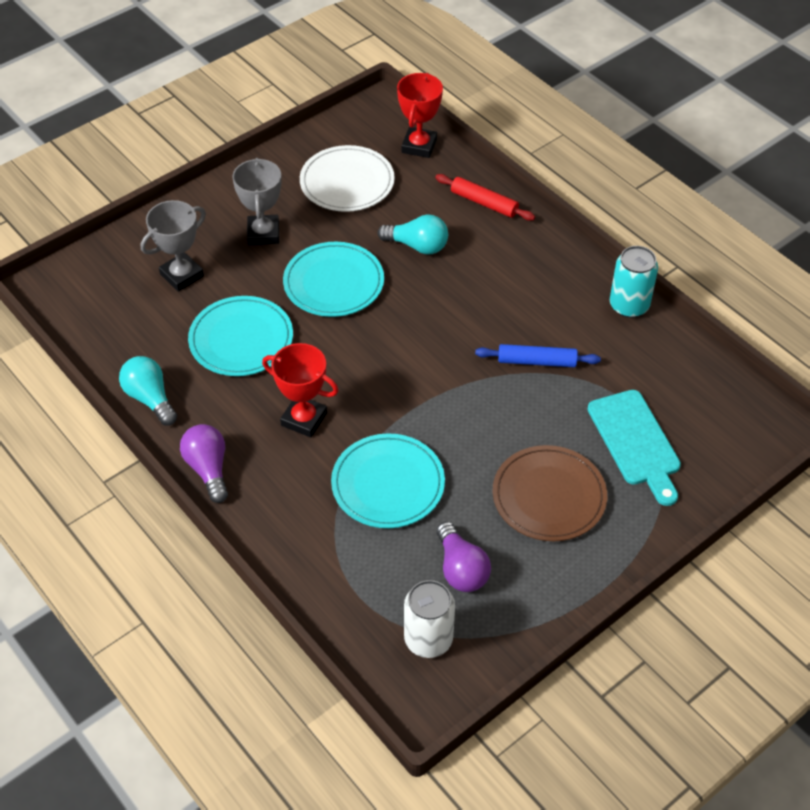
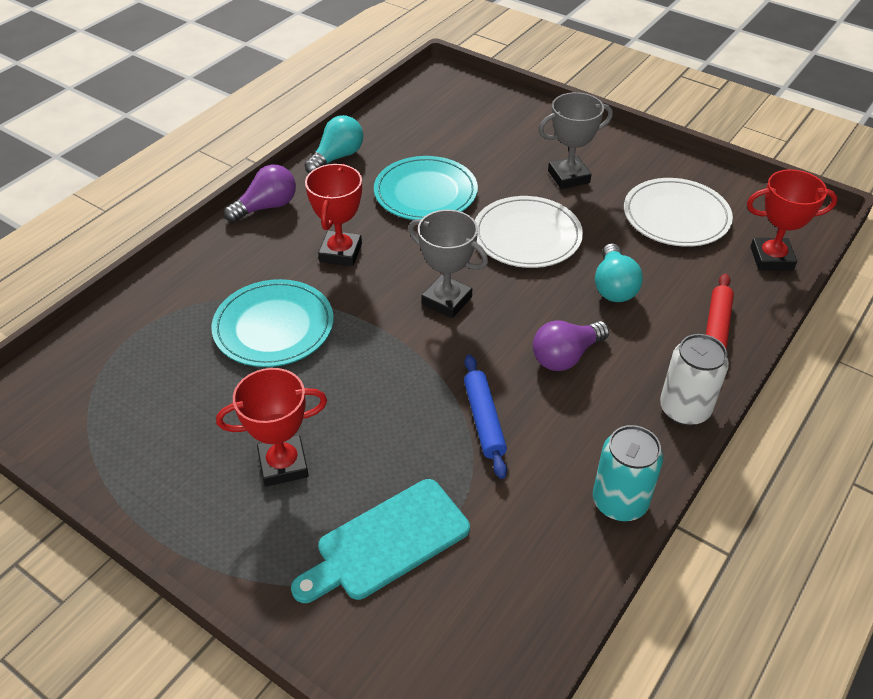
camera: 75 degrees right, 5 degrees down
(182, 275) = (488, 141): grey trophy -> grey trophy (446, 300)
(333, 283) = (527, 236): turquoise plate -> white plate
(428, 639) = (84, 393): white can -> white can (684, 409)
(461, 569) = (172, 404): purple light bulb -> purple light bulb (565, 356)
(549, 496) = (283, 465): brown plate -> red trophy

